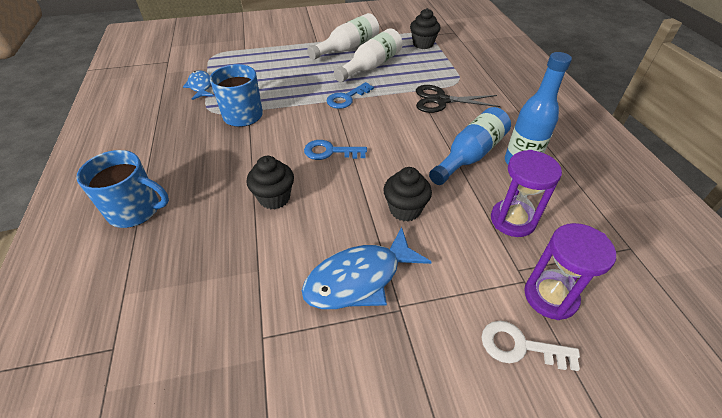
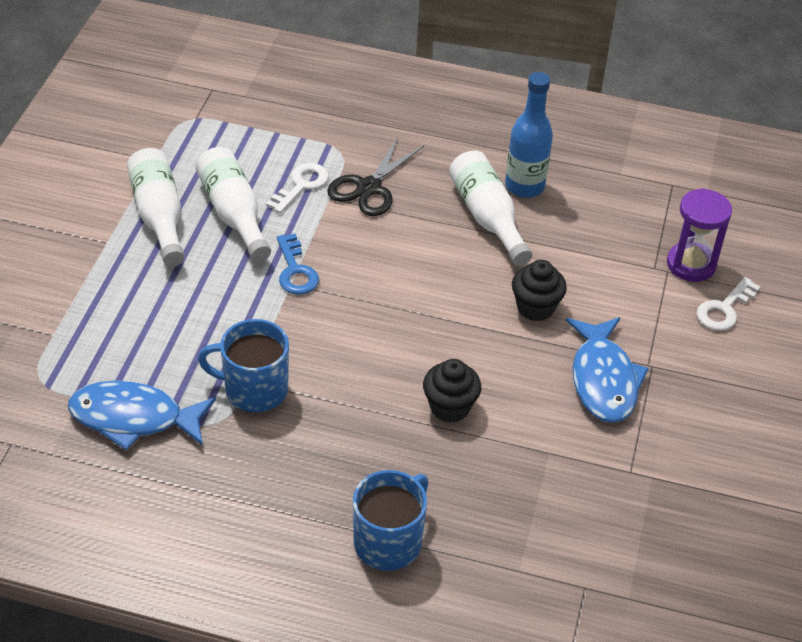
camera: 65 degrees left, 0 degrees up
(200, 86) = (134, 418): blue fish -> blue fish, size x1.65
(330, 151) = (399, 330): blue key -> none
(416, 78) = (301, 185): none -> white key
(423, 44) = (218, 136): black cupcake -> none
(470, 155) = (487, 217): blue bottle -> white bottle
(512, 220) = (597, 238): purple hourglass -> none

